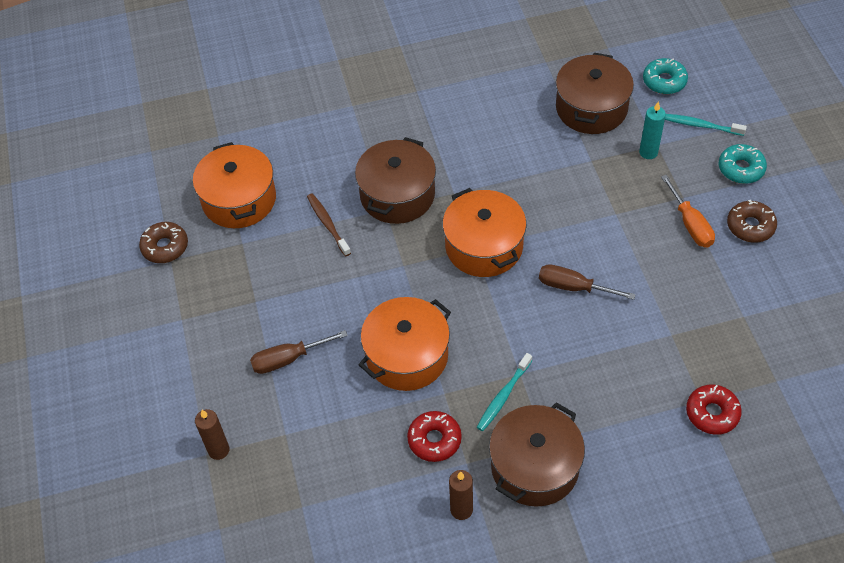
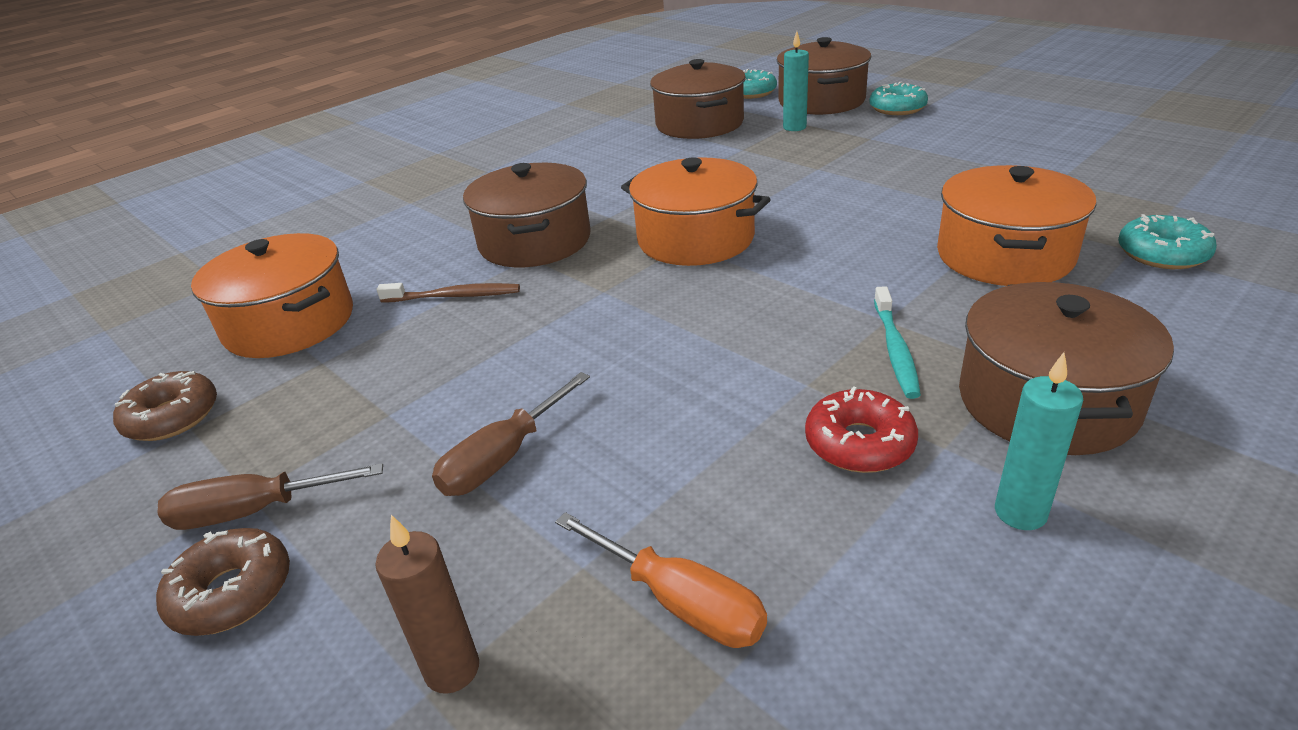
camera: 30 degrees left, 20 degrees down
(328, 224) = (454, 296): brown toothbrush -> brown toothbrush turned 150 degrees clockwise
(407, 356) = (704, 370): orange pot -> orange pot (1004, 255)
(461, 510) = (1020, 513): brown candle -> turquoise candle
(573, 287) = (847, 228): brown screwdriver -> brown screwdriver (254, 511)
(690, 224) = (904, 149): orange screwdriver -> orange screwdriver (679, 602)
(701, 125) = (821, 101): turquoise toothbrush -> brown pot
(712, 413) = (1162, 254): red donut -> turquoise donut
(750, 226) = (963, 131): brown donut -> brown donut (232, 592)

